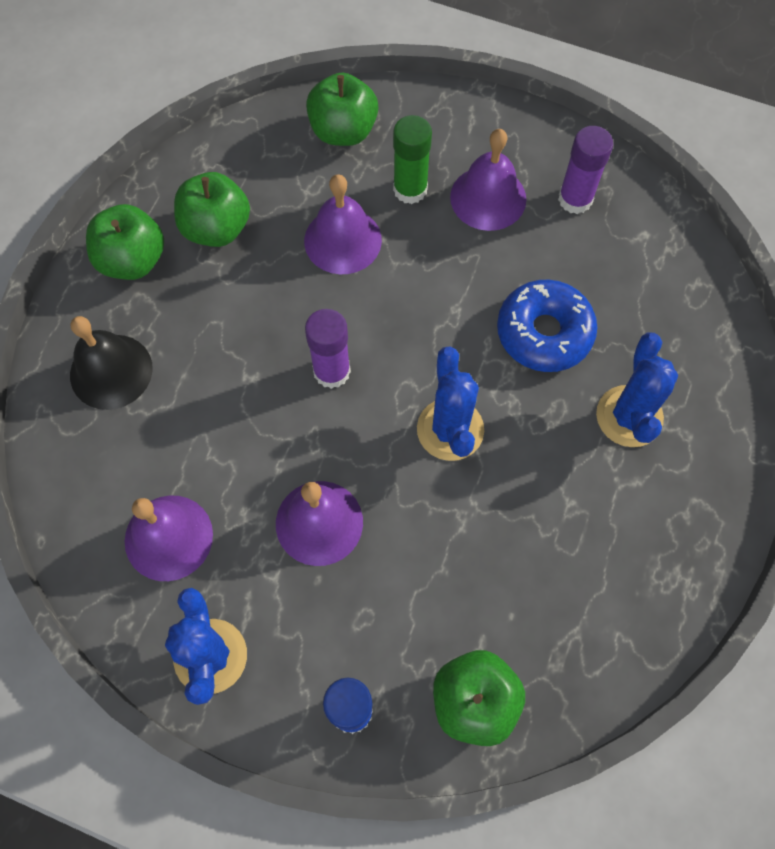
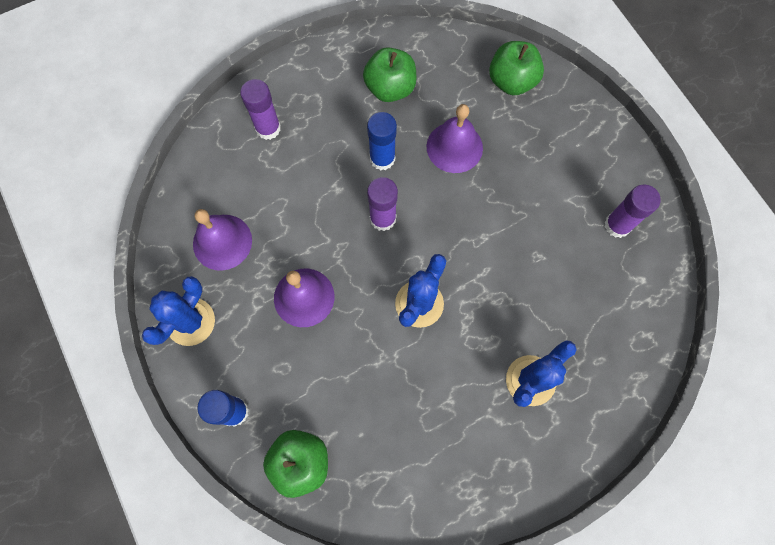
camera: 40 degrees right, 5 degrees up
(111, 371) = (268, 128): black bell -> purple glue stick
(133, 260) = (330, 74): green apple -> none
(274, 309) = (382, 158): none -> blue glue stick
(410, 189) = (520, 145): green glue stick -> none
(488, 198) = (563, 184): purple bell -> none
(544, 333) = (524, 291): blue donut -> none

